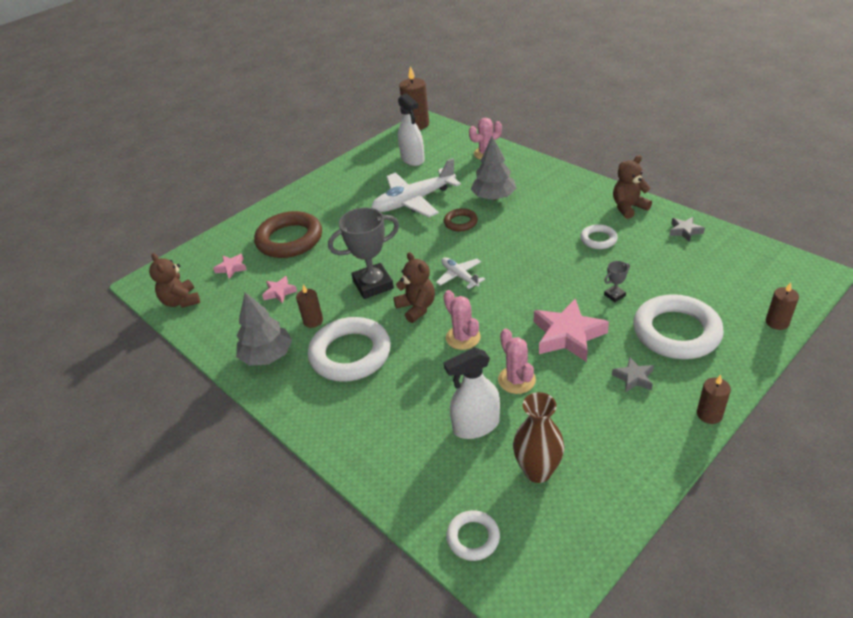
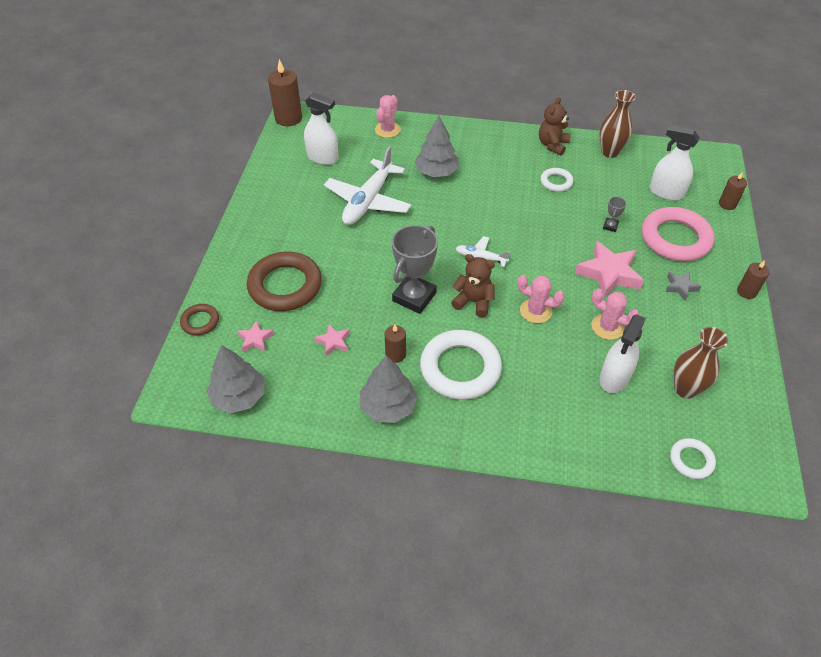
camera: 40 degrees left, 10 degrees up
(181, 301) = (239, 396): brown teddy bear -> grey tree
(460, 222) = (432, 207): brown ring -> brown ring (200, 321)
(676, 332) = (675, 238): white ring -> pink ring
(685, 231) = (610, 152): grey star -> brown vase
(711, 287) = (666, 192): none -> white spray bottle

